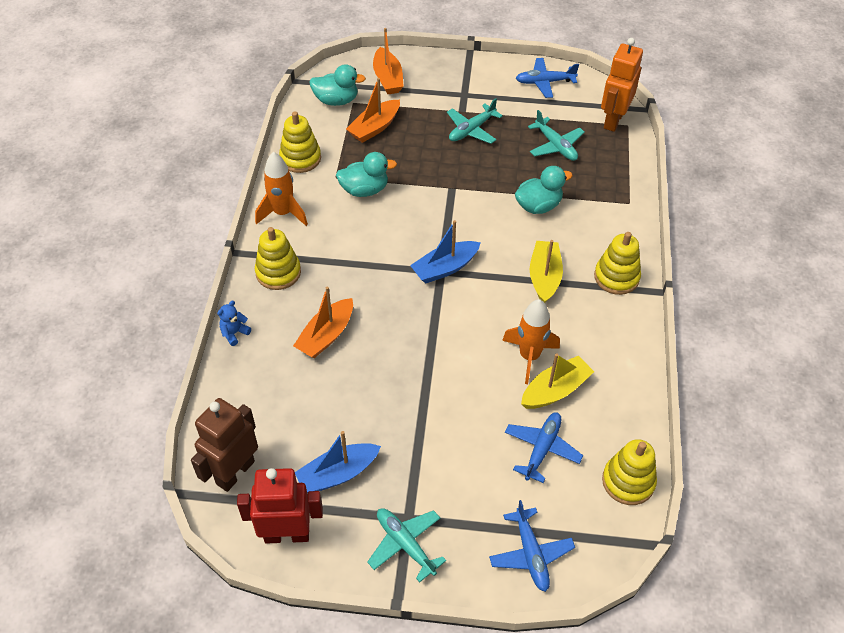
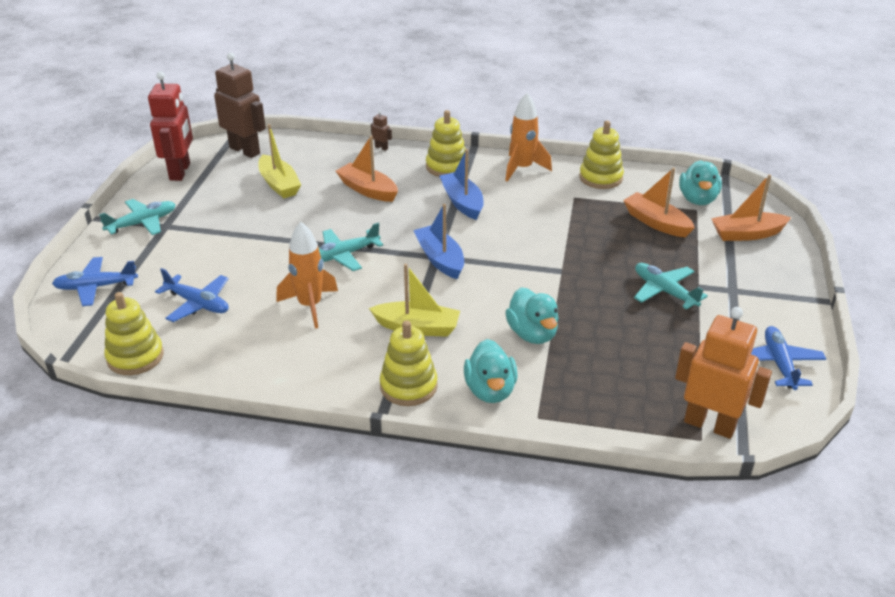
camera: 95 degrees right, 15 degrees down
(234, 333) = (381, 148): blue teddy bear -> brown robot
(338, 474) = (223, 194): blue boat -> blue boat (462, 202)
(364, 190) = (556, 214): turquoise duck -> turquoise duck (490, 390)
(555, 146) = (645, 360): turquoise plane -> turquoise plane (343, 255)
(555, 390) = (262, 319): yellow boat -> yellow boat (279, 184)

